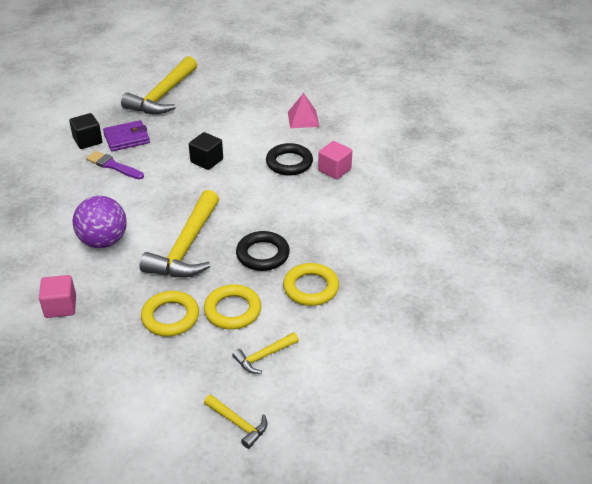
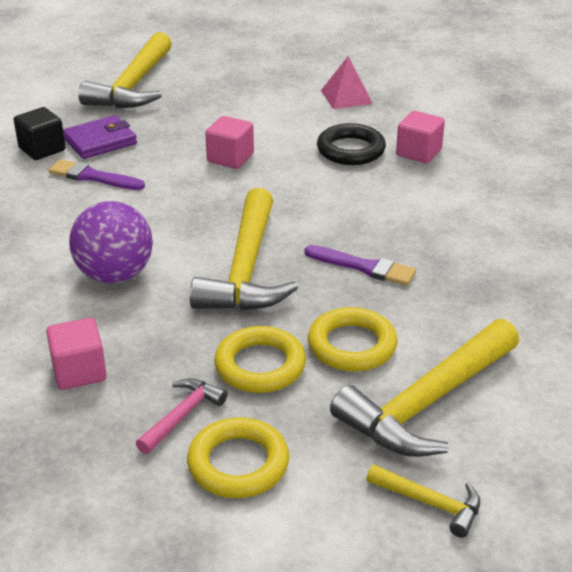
camera: 10 degrees left, 5 degrees down
(112, 345) = (182, 416): none -> pink hammer
(207, 161) = (230, 158): black cube -> pink cube
(262, 254) = (364, 267): black ring -> purple brush
(263, 356) = (427, 402): yellow hammer -> yellow hammer, size x2.08
(311, 288) = (454, 302): yellow ring -> yellow ring (238, 464)

